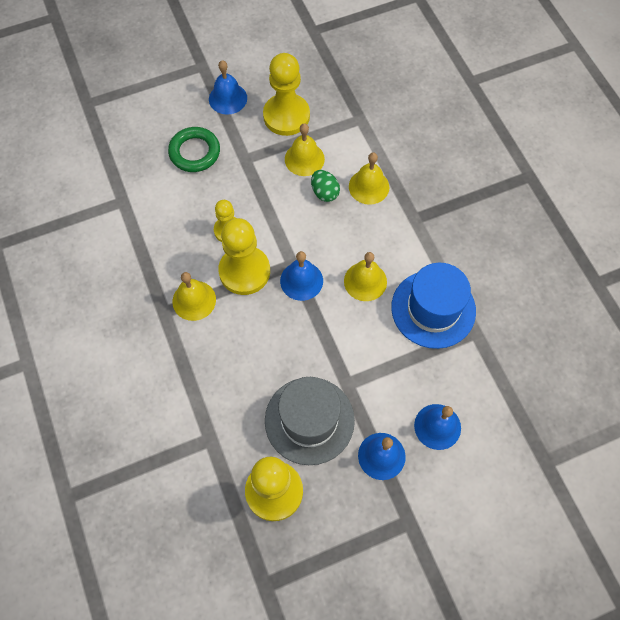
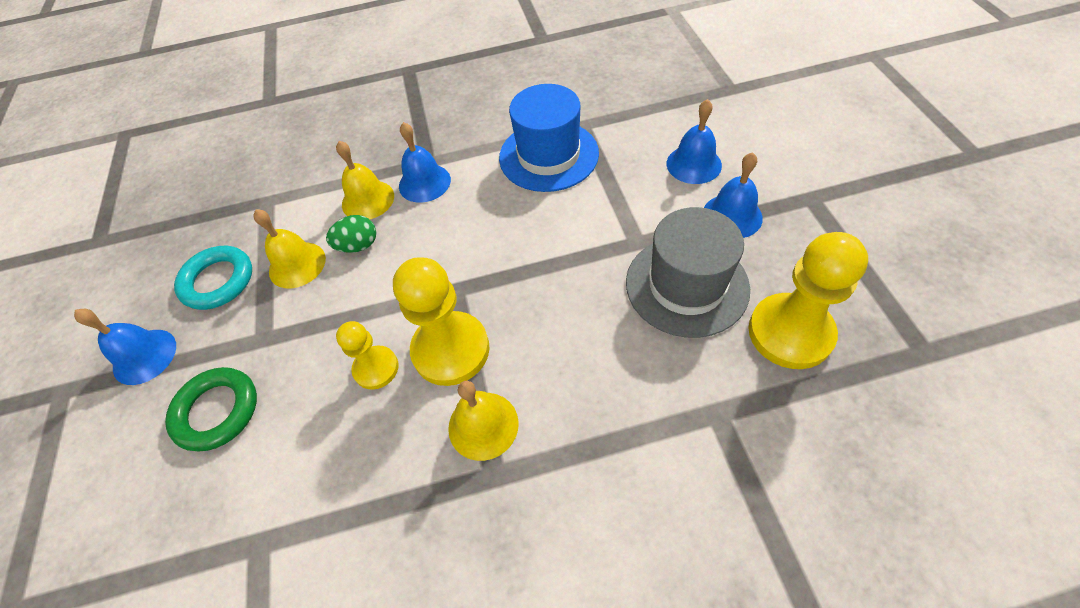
camera: 75 degrees left, 10 degrees down
(286, 116) = (218, 281): yellow pawn -> turquoise ring
(301, 280) = (482, 280): blue bell -> blue bell (424, 183)
(365, 281) = (499, 213): yellow bell -> none

